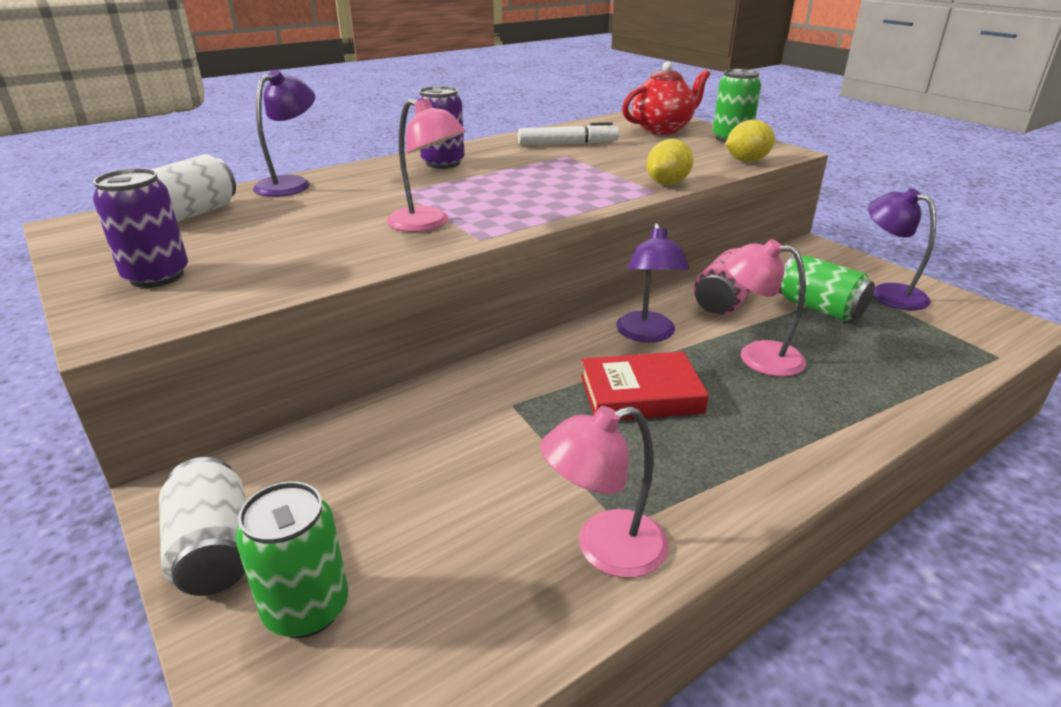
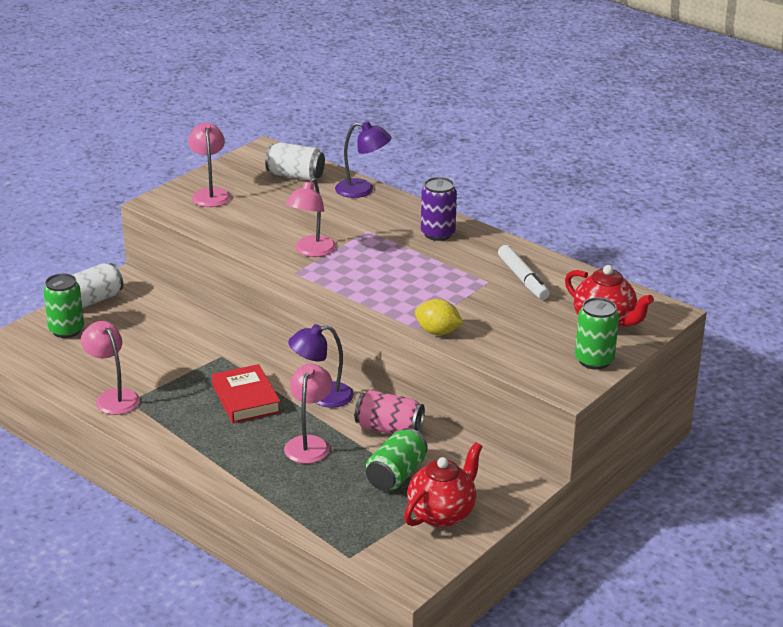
camera: 75 degrees right, 0 degrees up
(157, 276) = (210, 194): purple can -> pink lamp
(747, 161) = (522, 368): yellow lemon -> none
(887, 293) = (442, 514): purple lamp -> red teapot

